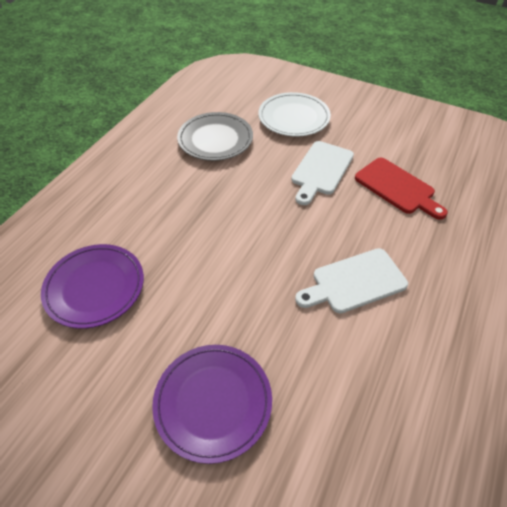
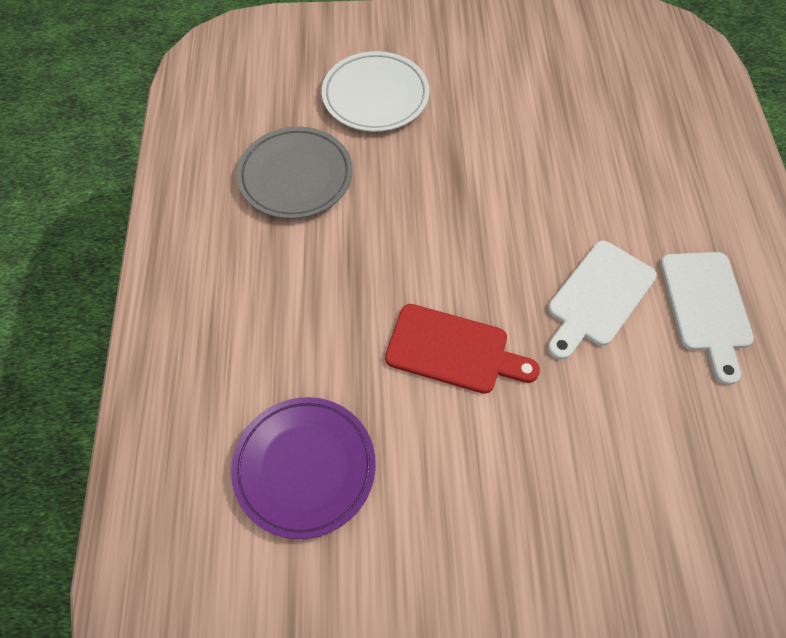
camera: 30 degrees left, 10 degrees up
(213, 402) = (548, 523): purple plate -> none
(321, 170) = (464, 163): white cutting board -> white cutting board (706, 307)
(397, 187) = (566, 147): red cutting board -> red cutting board (453, 350)

